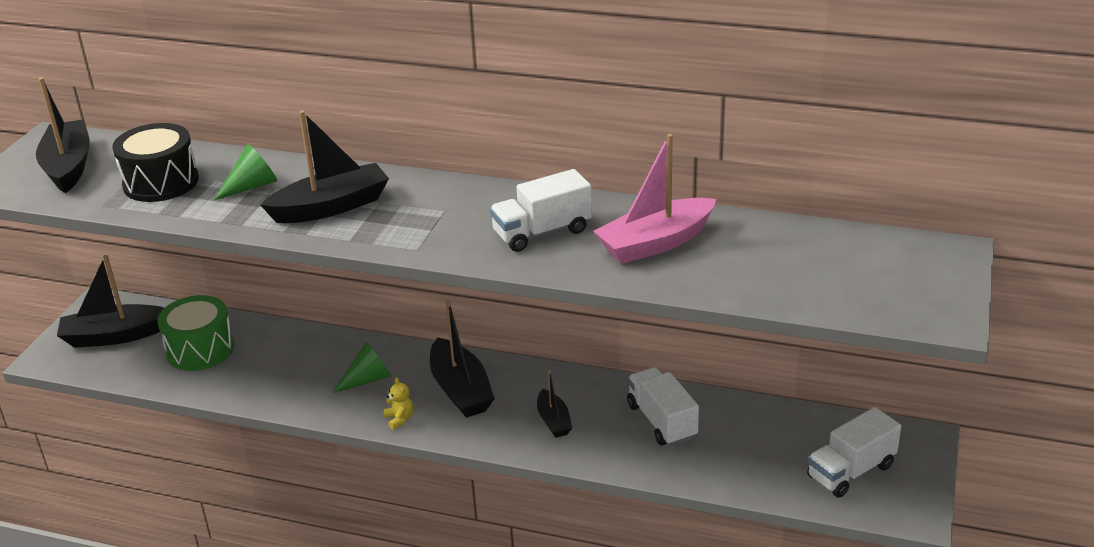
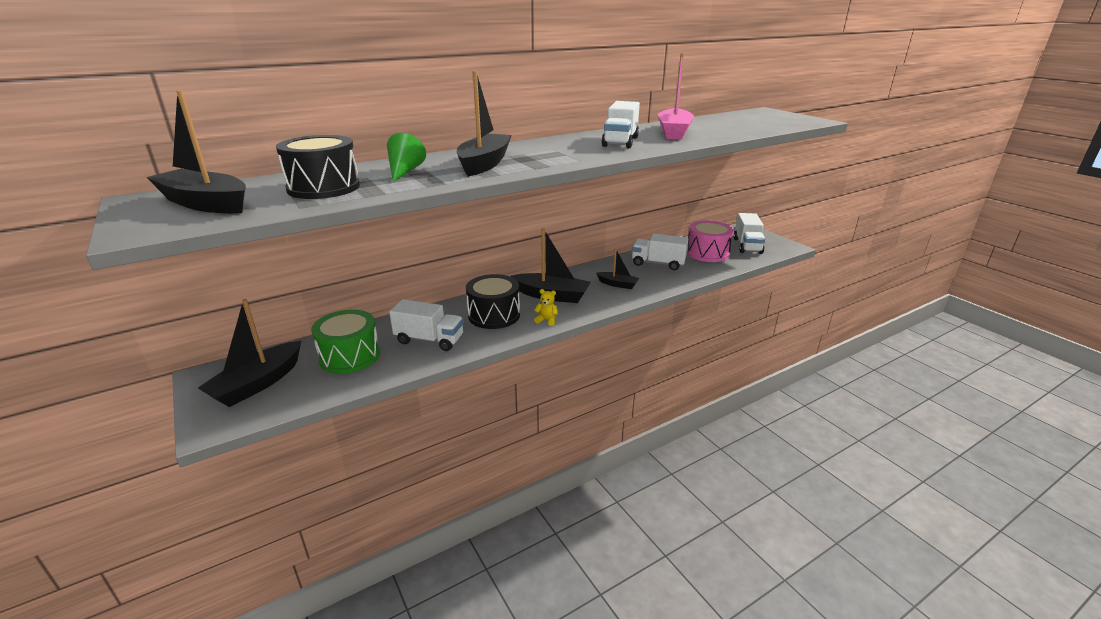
camera: 50 degrees left, 5 degrees down
(275, 373) = (429, 340): none -> white truck
(368, 379) = (494, 315): green cone -> black drum
(763, 446) = (707, 253): none -> pink drum

